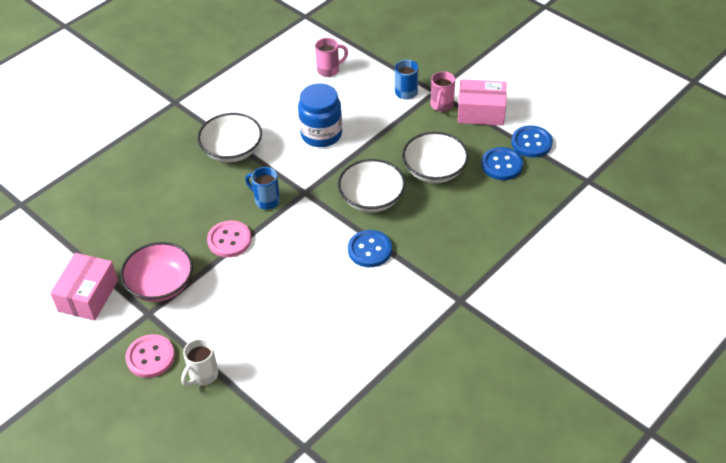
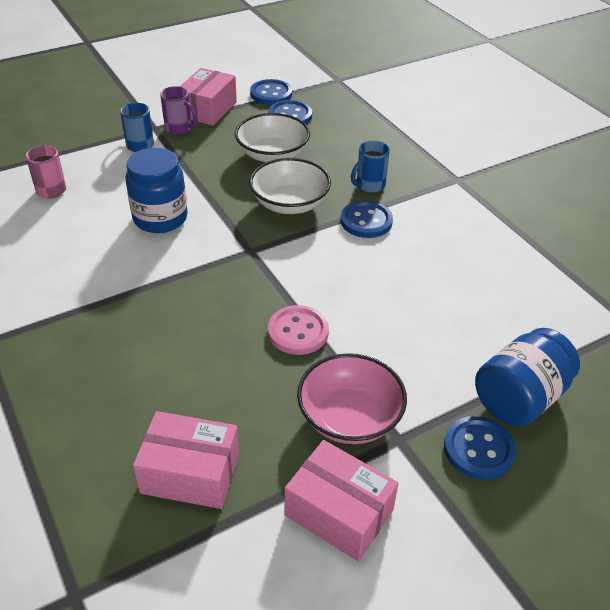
camera: 75 degrees left, 5 degrees down
(102, 223) = (190, 473): none -> pink box
(150, 357) = (478, 449): pink button -> blue button
(203, 375) = (519, 397): white mug -> blue jar
(232, 150) = (133, 299): white bowl -> none
(266, 200) = (245, 285): blue mug -> blue mug (369, 185)
(441, 105) = (179, 129): pink mug -> purple mug

